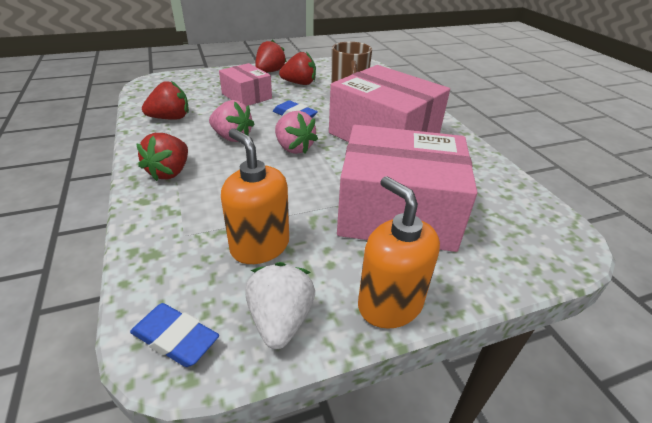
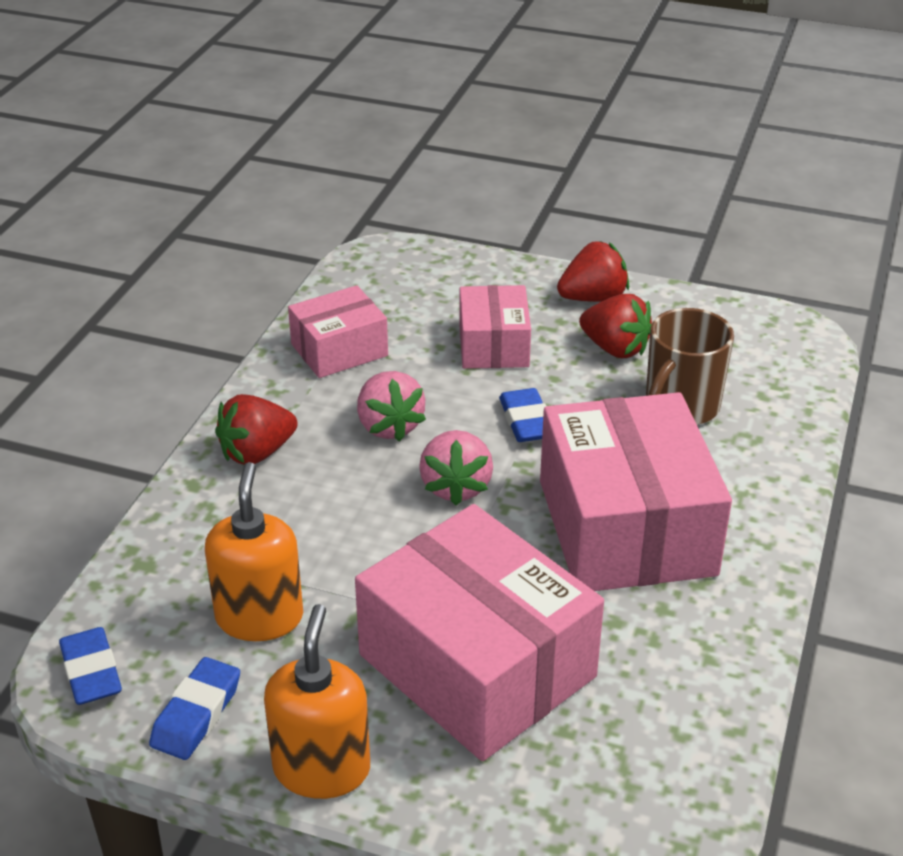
camera: 40 degrees right, 0 degrees up
(170, 118) = (339, 350): red strawberry -> pink box
(280, 320) = (196, 714): white strawberry -> blue eraser

